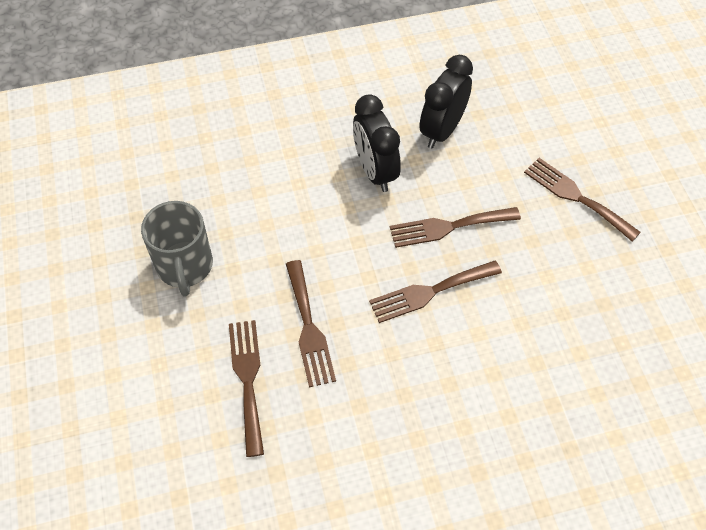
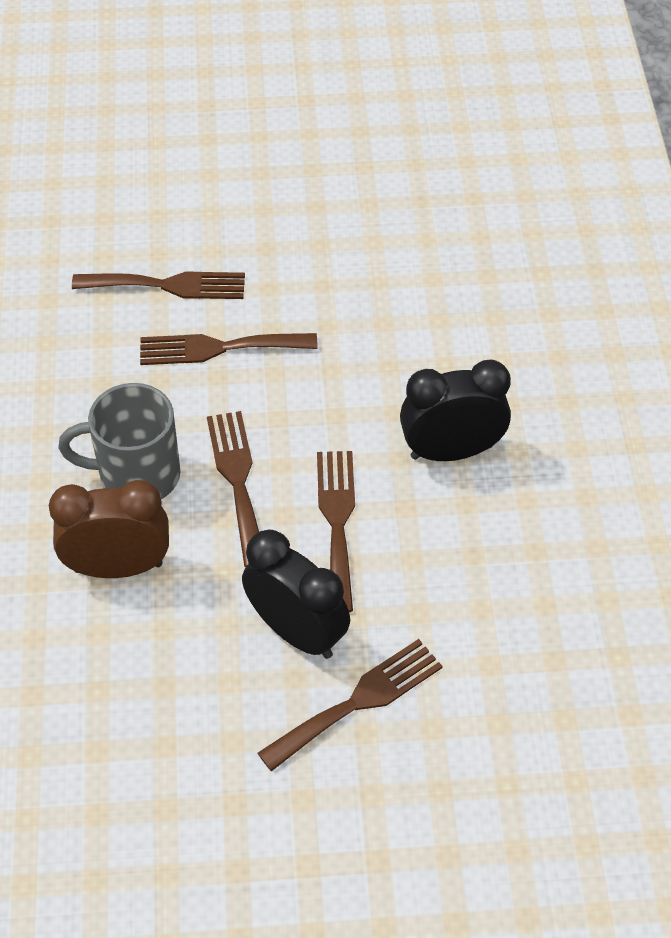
camera: 100 degrees right, 5 degrees down
(185, 266) = (336, 240): grey mug -> grey mug (137, 475)
(442, 130) = (517, 548): black clock -> black clock (297, 632)
(524, 353) = (118, 567): none -> brown clock

